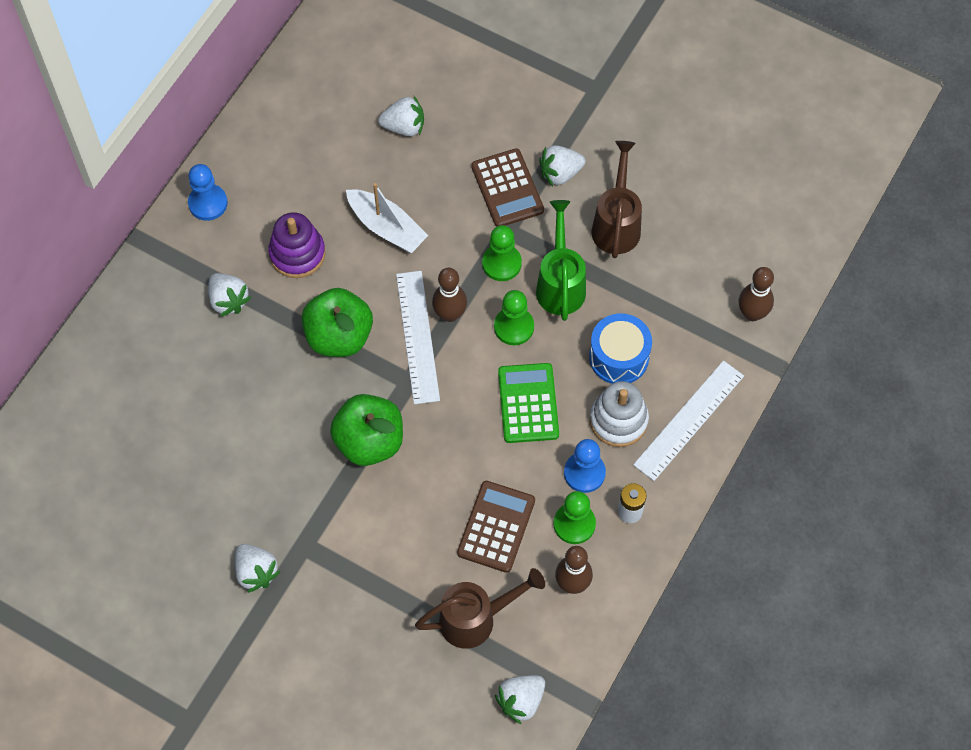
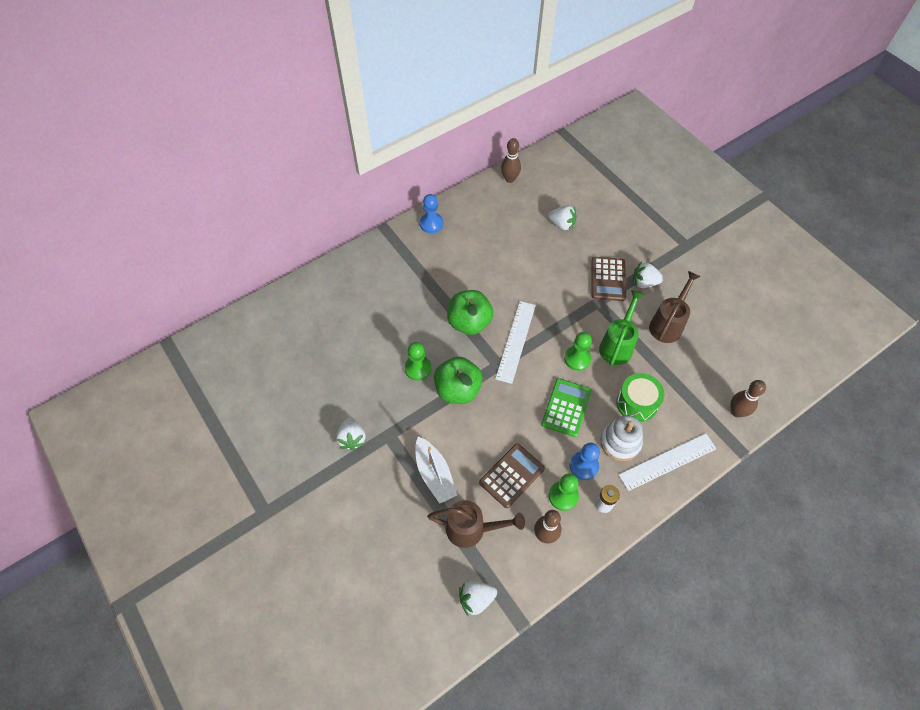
camera: 25 degrees right, 5 degrees down
(228, 300) = (416, 278): white strawberry -> none
(297, 253) = (467, 268): purple stacking toy -> none
(387, 227) = (526, 274): white boat -> white boat (434, 474)
(450, 314) = (541, 336): brown bowling pin -> brown bowling pin (510, 179)
(501, 263) = (586, 319): green pawn -> green pawn (418, 368)
(619, 357) = (636, 403): blue drum -> green drum

